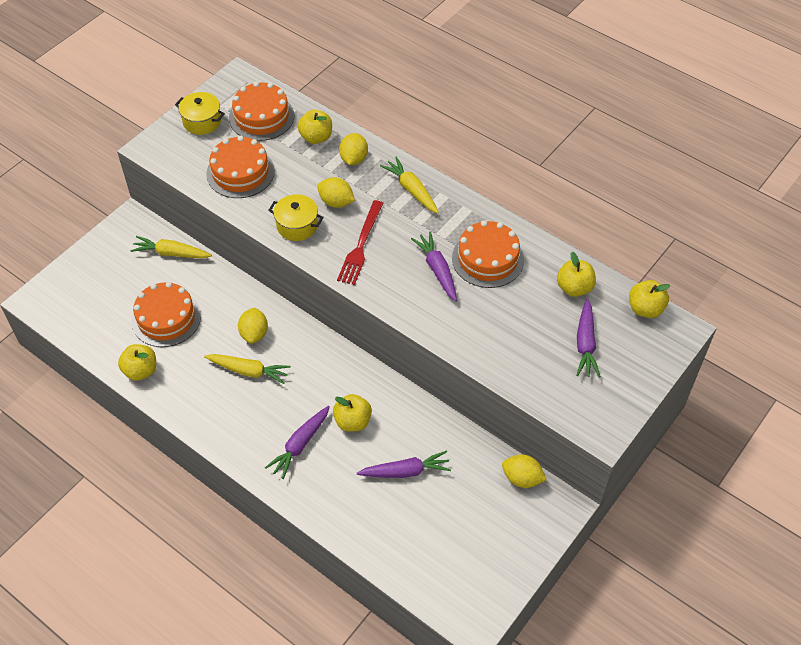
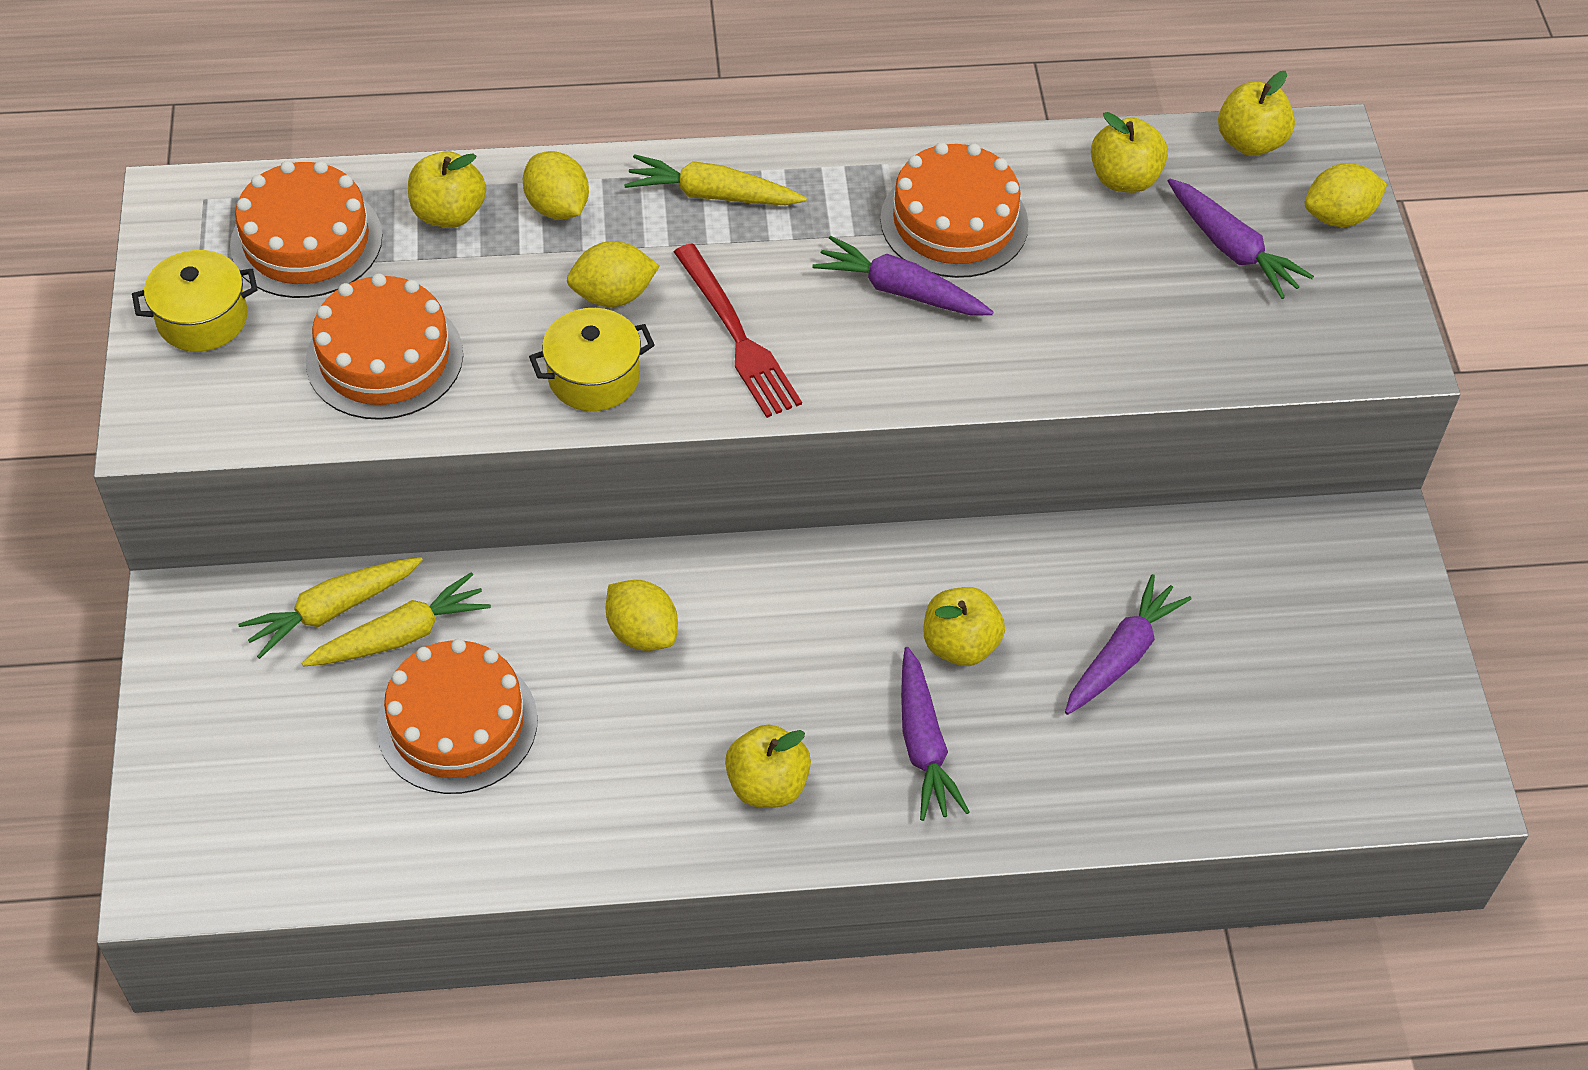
camera: 45 degrees left, 0 degrees up
(141, 371) = (518, 842): yellow apple -> yellow apple (767, 785)
(248, 371) = (705, 698): yellow carrot -> yellow carrot (401, 635)
(522, 478) = (1286, 534): yellow lemon -> yellow lemon (1338, 216)

